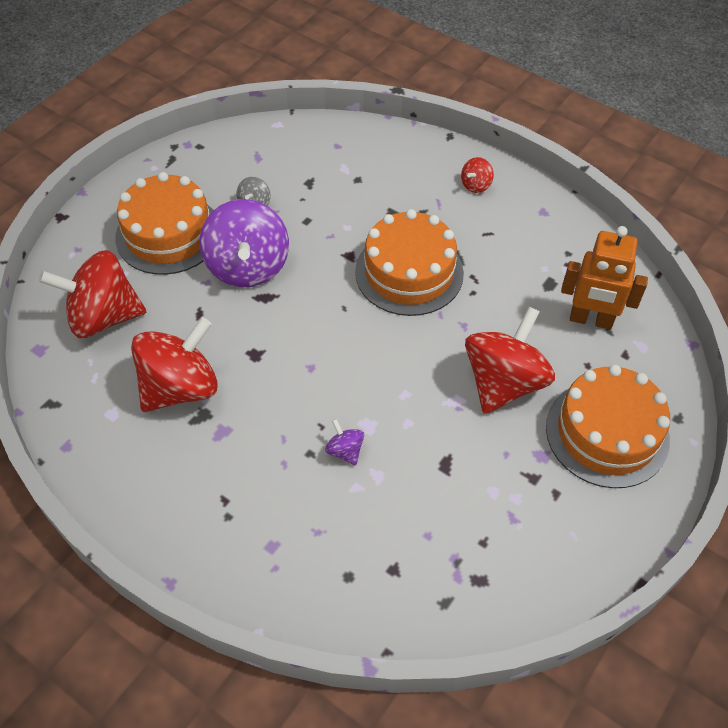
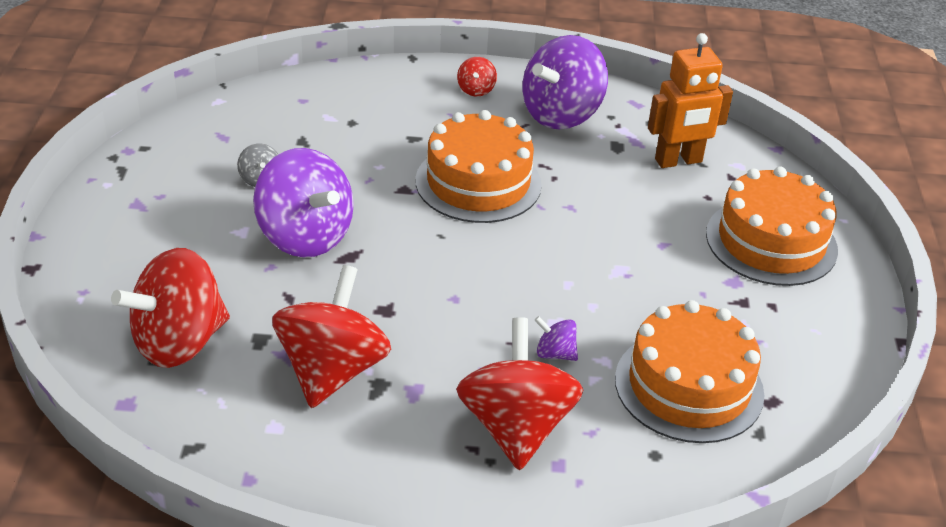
camera: 35 degrees left, 15 degrees down
(168, 234) = (184, 239): orange cake -> orange cake (689, 386)
(504, 382) = (649, 238): red spinning top -> red spinning top (516, 427)
(527, 235) = (561, 114): none -> purple spinning top

